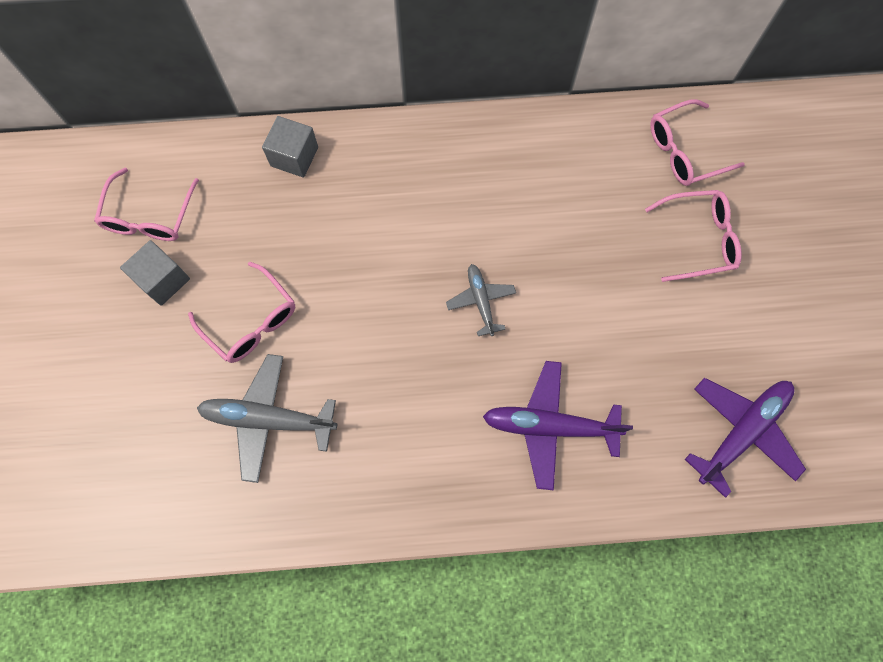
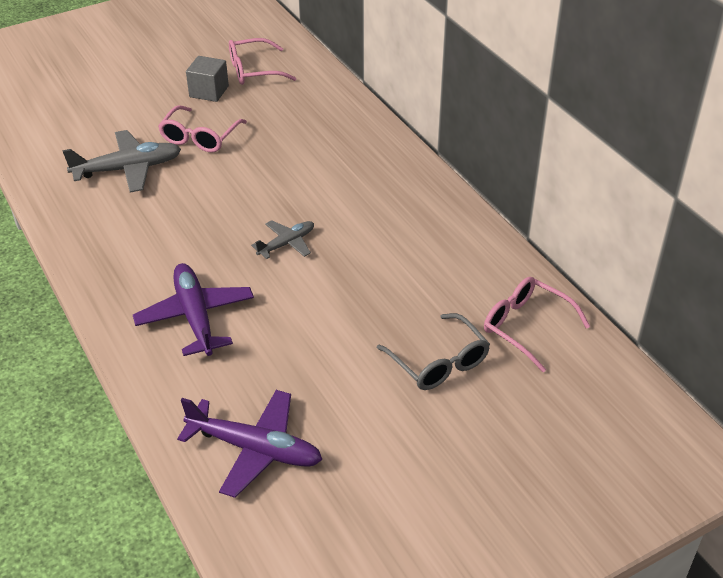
camera: 65 degrees right, 30 degrees down
(268, 419) = (128, 169): grey plane -> grey plane turned 90 degrees clockwise
(294, 156) = (347, 114): grey cube -> none
(697, 239) = (438, 362): pink glasses -> grey glasses

